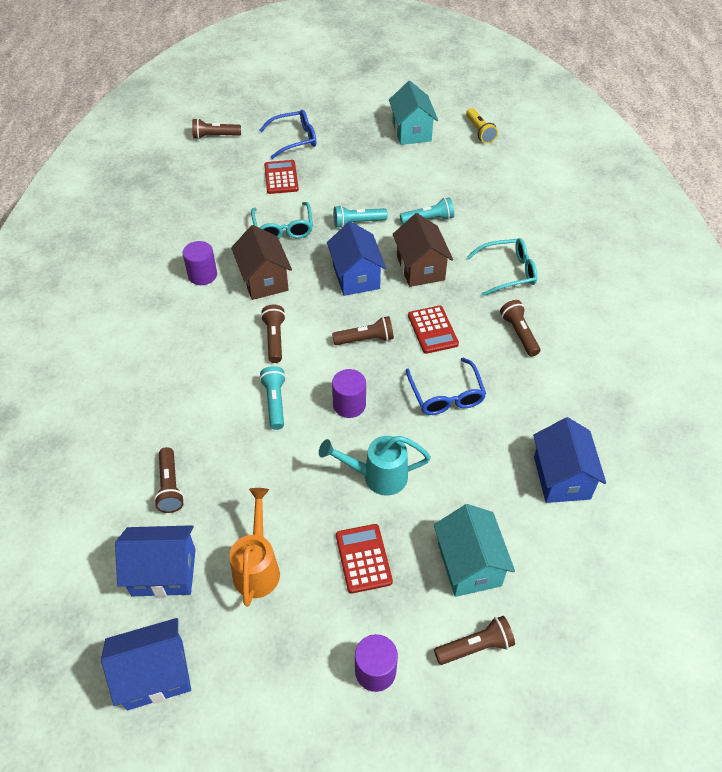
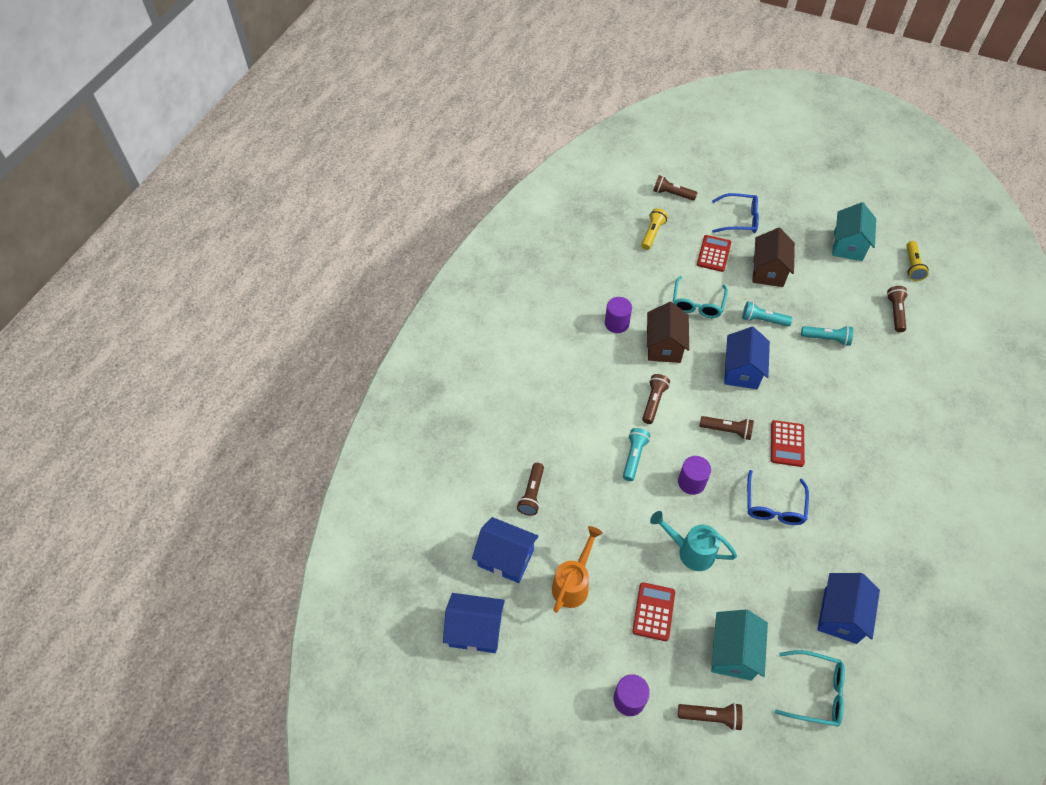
camera: 25 degrees right, 5 degrees up
(208, 178) = (652, 234): none -> yellow flashlight
(420, 268) = (800, 383): brown house -> brown house (768, 271)
(507, 272) = (876, 415): turquoise glasses -> turquoise glasses (815, 692)
(519, 333) = (861, 476): brown flashlight -> brown flashlight (895, 313)

